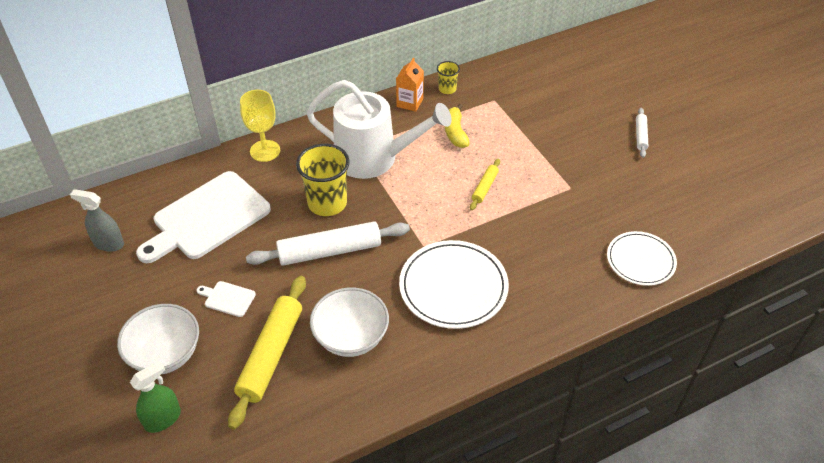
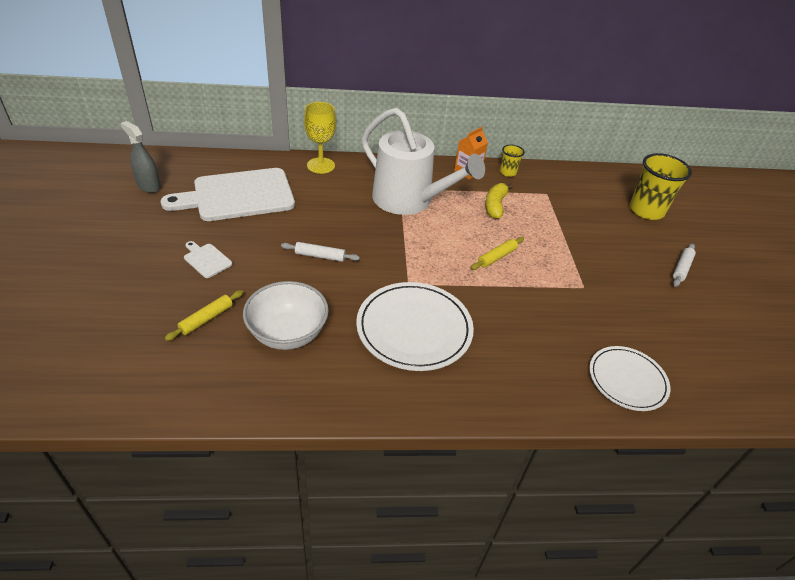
camera: 20 degrees right, 5 degrees down
(163, 419) = (75, 333): green spray bottle -> none
(165, 354) = (121, 282): white bowl -> none
(271, 355) = (207, 319): yellow rolling pin -> yellow rolling pin, size x0.49
(327, 203) = (344, 219): yellow cup -> yellow cup (646, 210)
(330, 251) = (320, 256): white rolling pin -> white rolling pin, size x0.49

